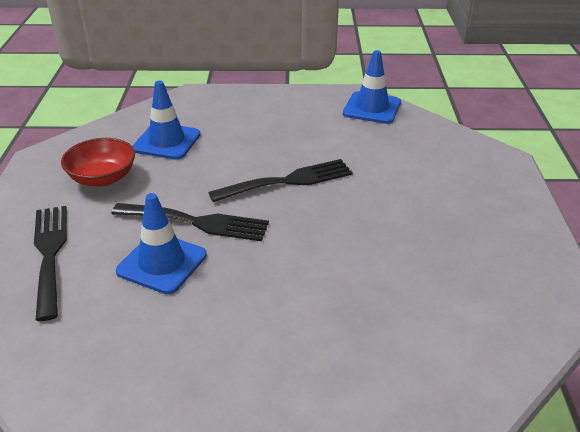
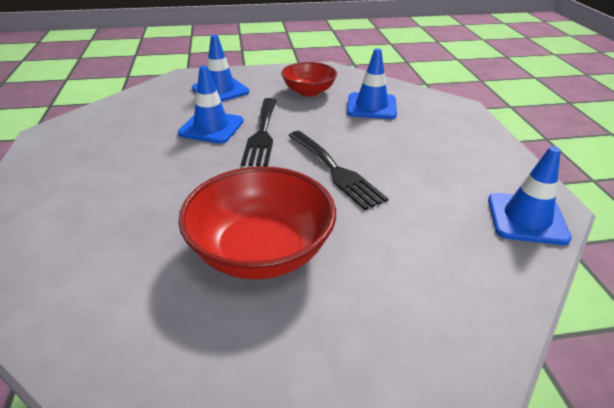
camera: 80 degrees right, 0 degrees up
(50, 254) = (220, 90): black fork -> blue traffic cone
(402, 234) = (261, 251): none -> red bowl

